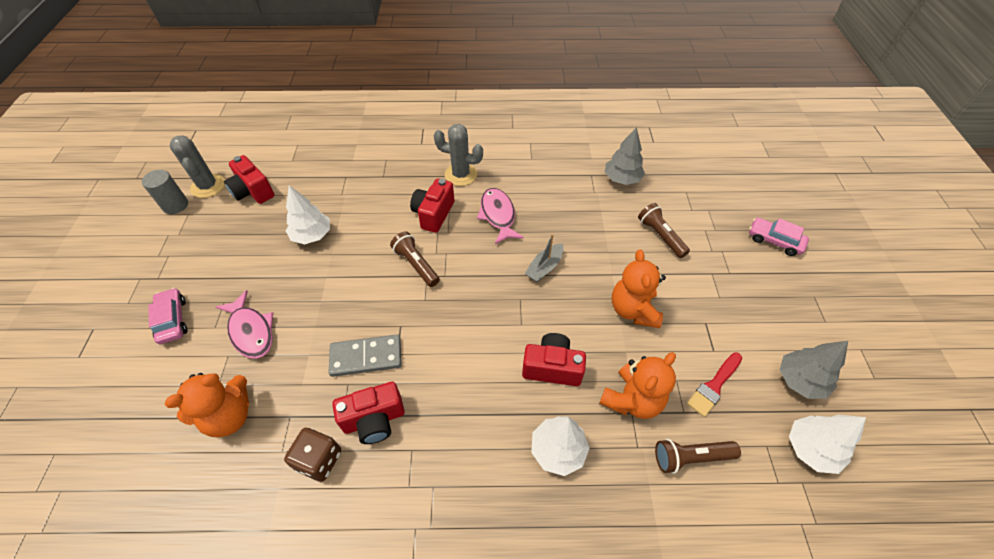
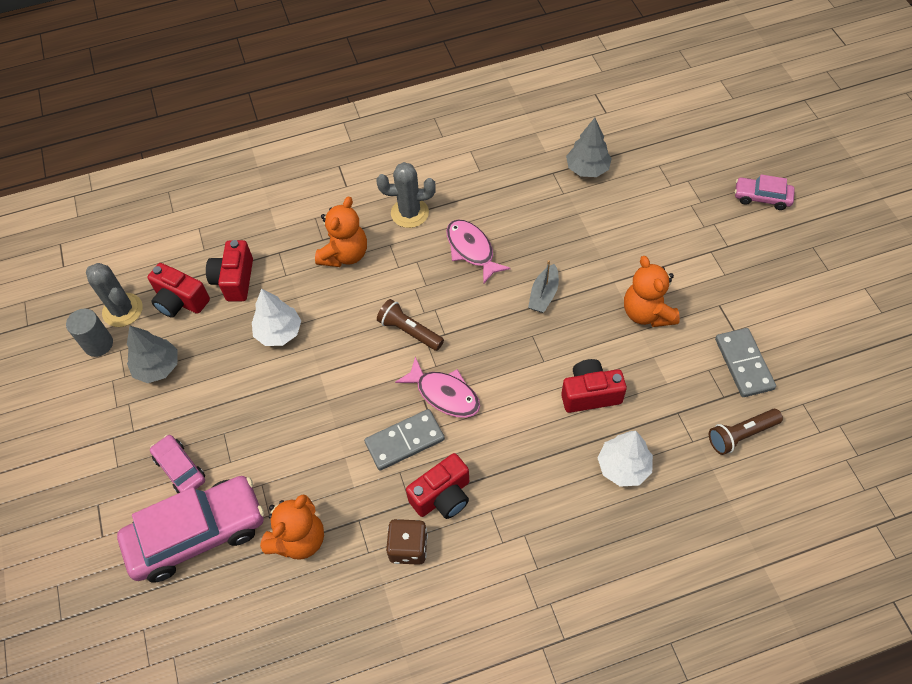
camera: 15 degrees left, 5 degrees up
(151, 381) = (197, 534): none -> pink car
(251, 331) = (272, 453): pink fish -> pink fish (444, 394)
(433, 214) = (401, 269): red camera -> red camera (234, 280)
(632, 399) = (674, 400): orange teddy bear -> orange teddy bear (345, 254)
(660, 236) = (648, 225): brown flashlight -> none
(714, 386) = (743, 364): red brush -> grey domino
(800, 380) = (818, 335): grey tree -> grey tree (157, 367)
(811, 449) = (840, 394): white tree -> none

